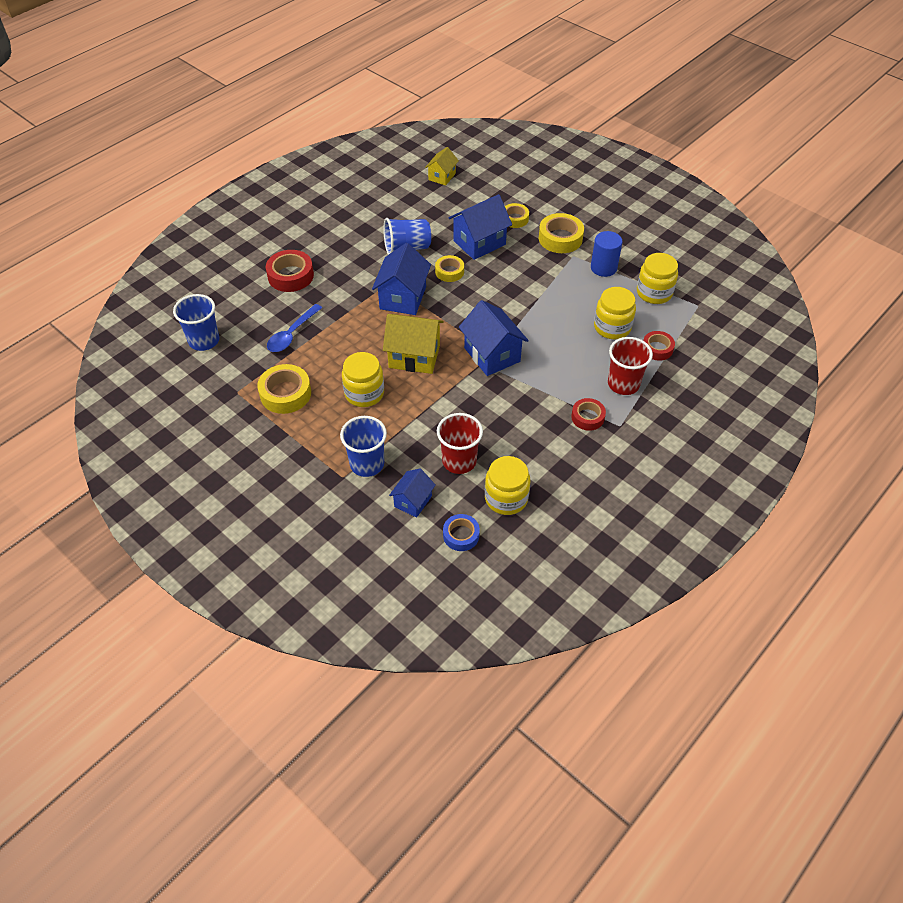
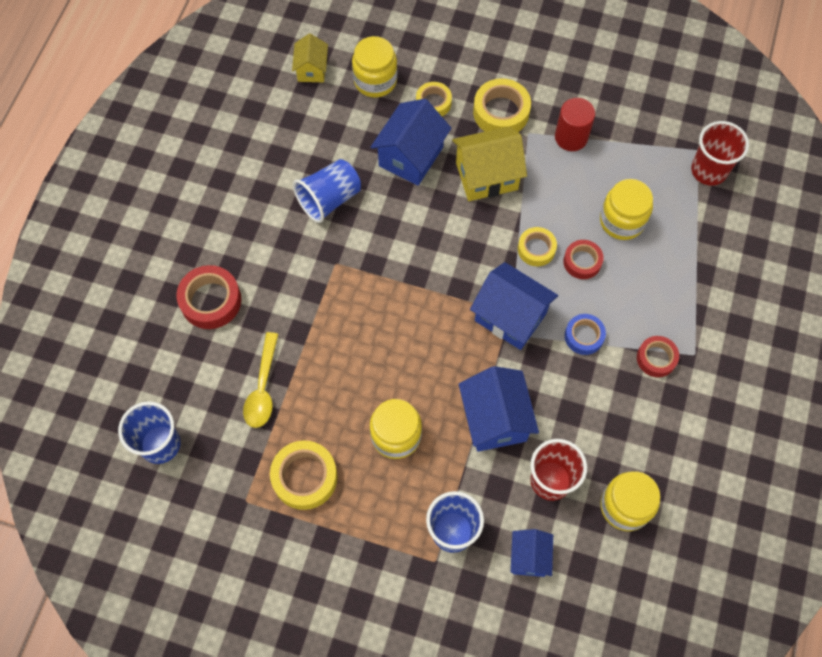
camera: 25 degrees left, 15 degrees up
(292, 334) = (263, 388): blue spoon -> yellow spoon
(403, 298) = (365, 277): blue house -> blue house (495, 419)
(414, 356) = (424, 358): yellow house -> yellow house (486, 176)
(449, 272) = (399, 215): yellow tape -> yellow tape (536, 249)
(461, 535) = (603, 576): blue tape -> blue tape (584, 336)
(603, 268) = (571, 137): blue cylinder -> red cylinder
(623, 384) = (671, 296): red cup -> red cup (709, 170)
(654, 293) = (643, 151): yellow jar -> yellow jar (375, 81)
(657, 349) = (683, 231): red tape -> red tape (582, 262)

